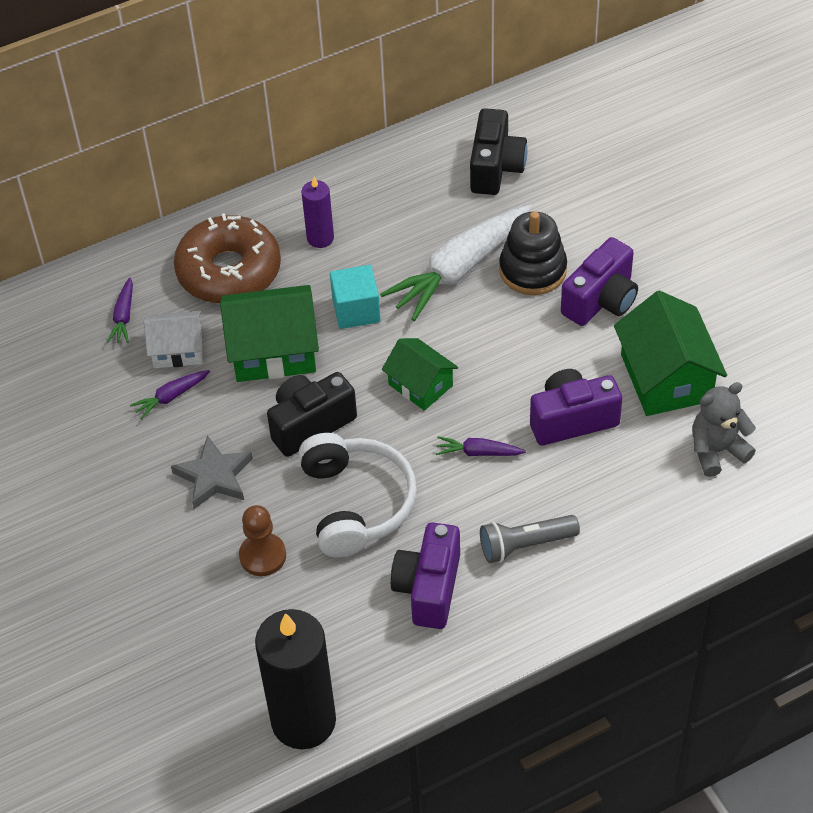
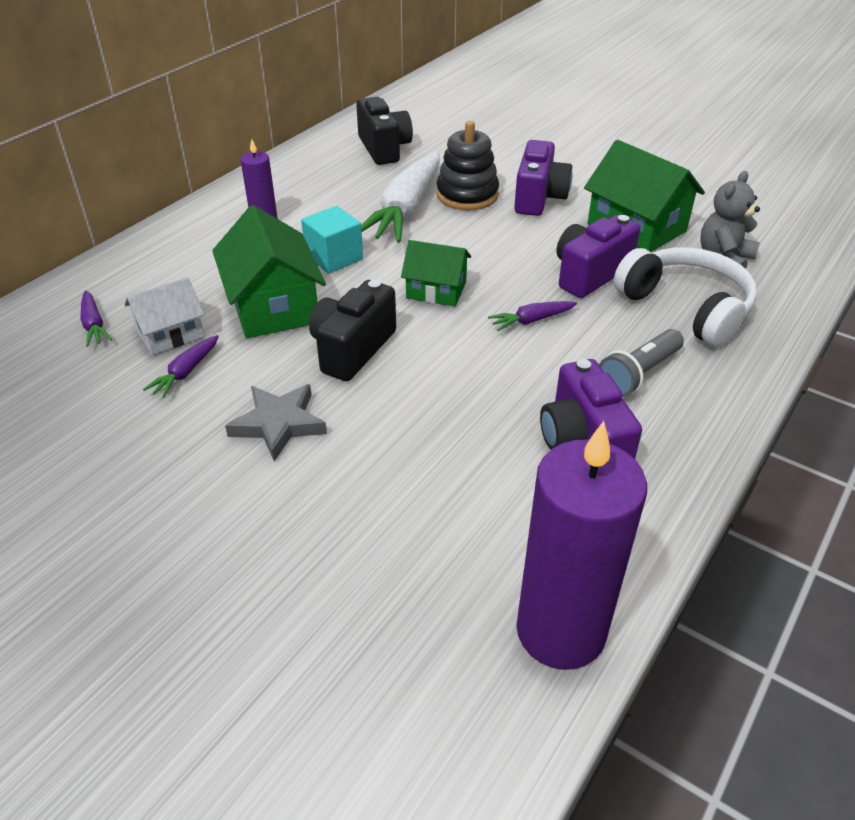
camera: 30 degrees left, 10 degrees down
(229, 271) = (189, 264): brown donut -> none
(263, 556) = (384, 477): brown pawn -> none
(273, 351) = (274, 306): green house -> green house turned 75 degrees counterclockwise
(303, 721) = (560, 631): black candle -> purple candle
(355, 503) = (448, 397): white headphones -> white headphones (686, 308)

